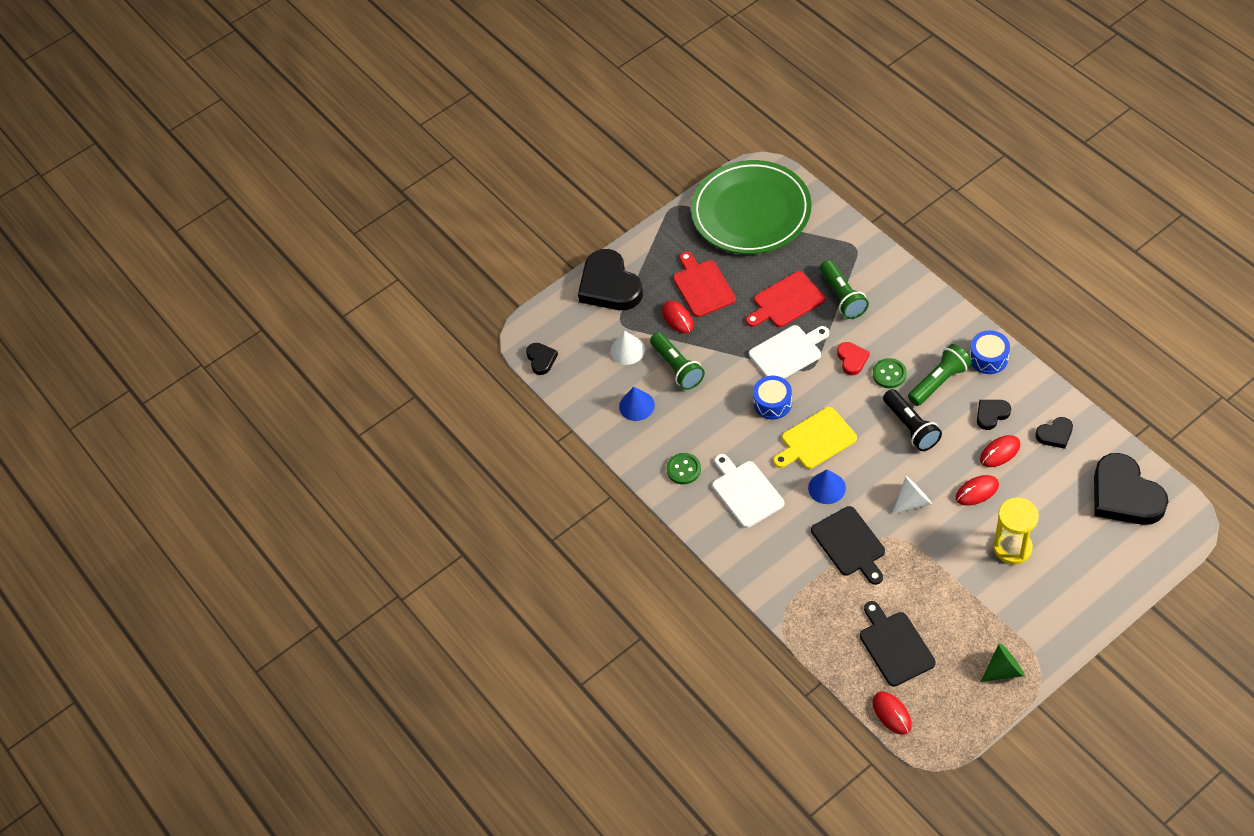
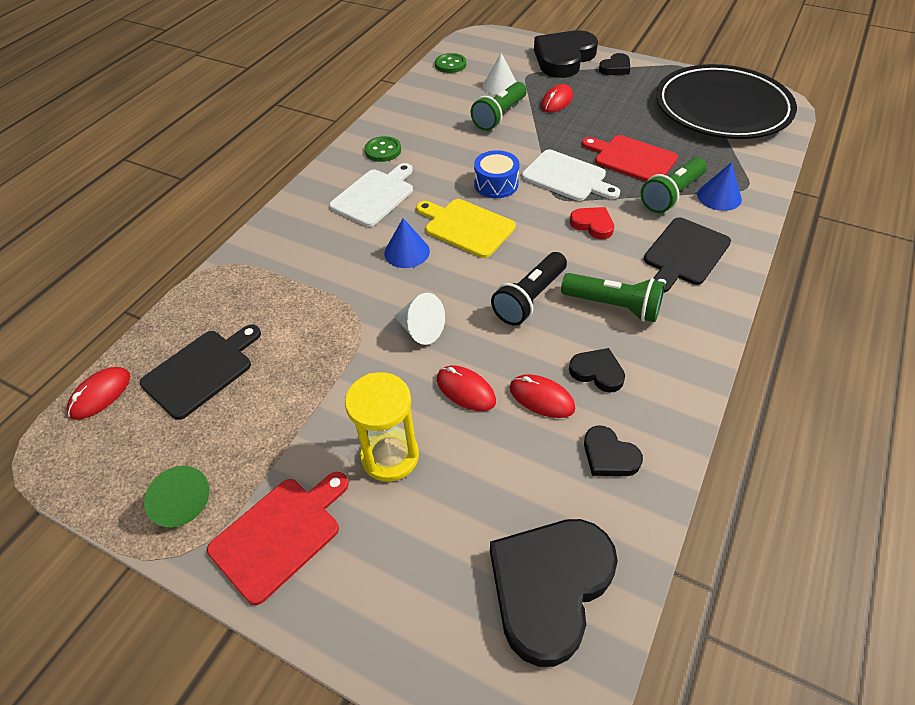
camera: 60 degrees right, 5 degrees down
(541, 359) = (460, 48): black heart -> black heart (615, 68)
(636, 405) = (441, 106): blue cone -> blue cone (719, 197)
(702, 286) = (606, 105): red cutting board -> red cutting board (280, 534)
(751, 212) = (722, 108): green plate -> black plate
(850, 544) = (337, 291): black cutting board -> black cutting board (684, 254)
(852, 359) = (592, 225): red heart -> red heart turned 105 degrees counterclockwise
(889, 374) = (594, 259): green button -> green button (450, 64)
(988, 358) = (685, 344): blue drum -> none

